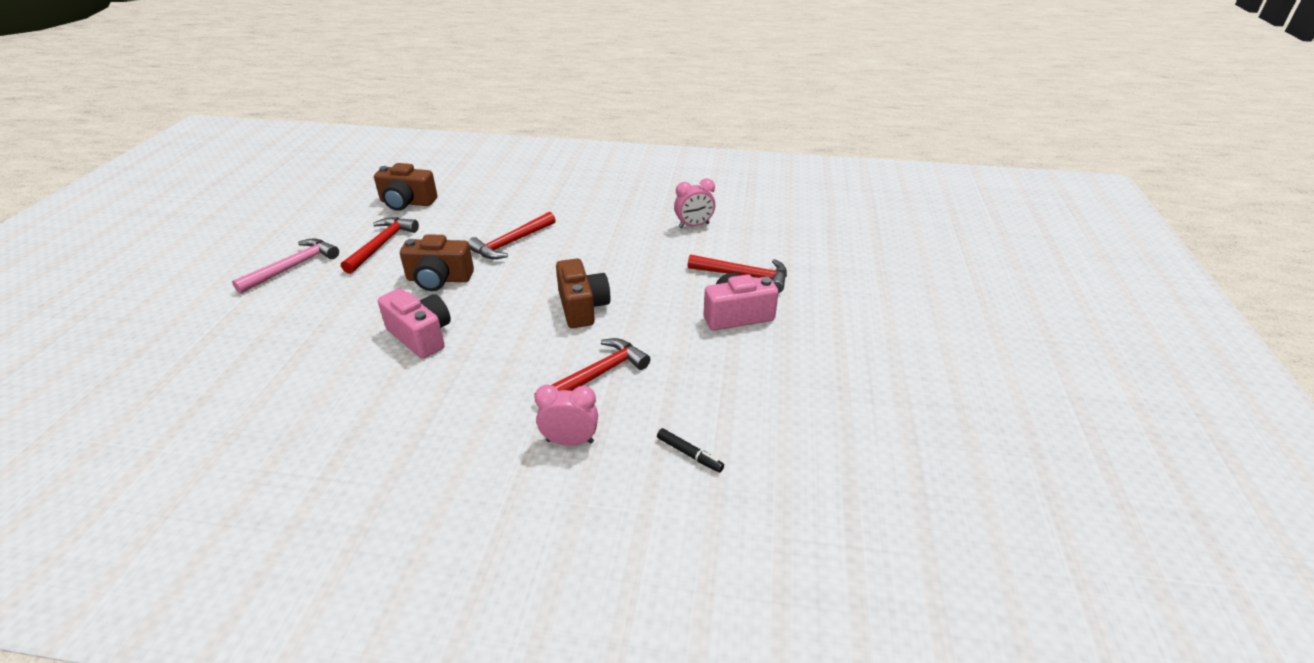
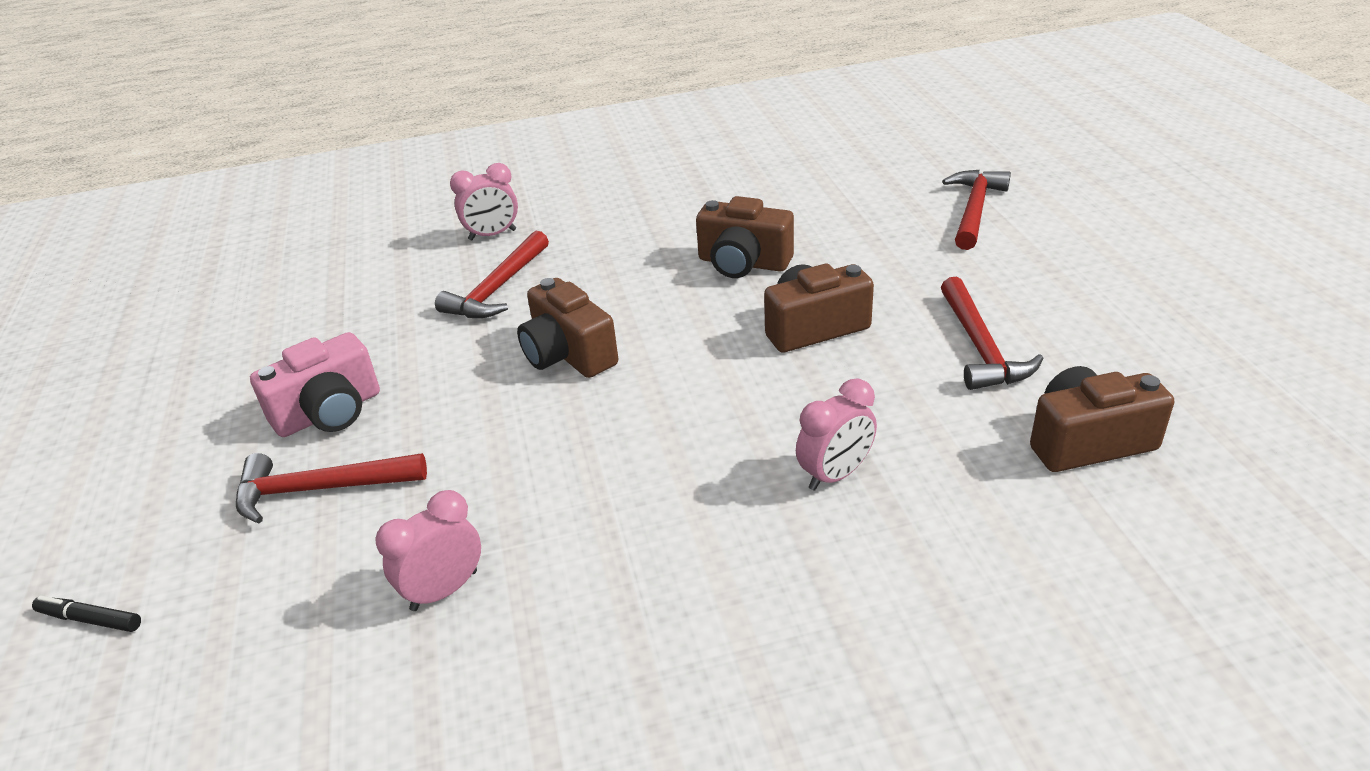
camera: 160 degrees right, 0 degrees up
(293, 267) = (1039, 279): pink hammer -> none
(421, 336) = (743, 263): pink camera -> brown camera
(511, 243) = (778, 421): red hammer -> red hammer (974, 210)
(513, 219) = (835, 475): none -> pink clock
(689, 454) = (368, 258): black marker -> black marker (90, 619)

